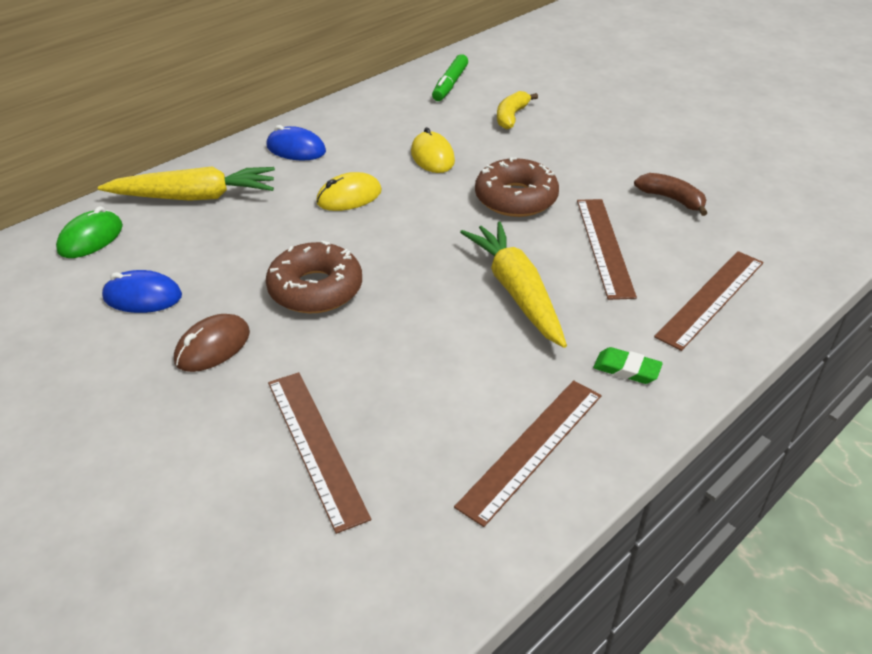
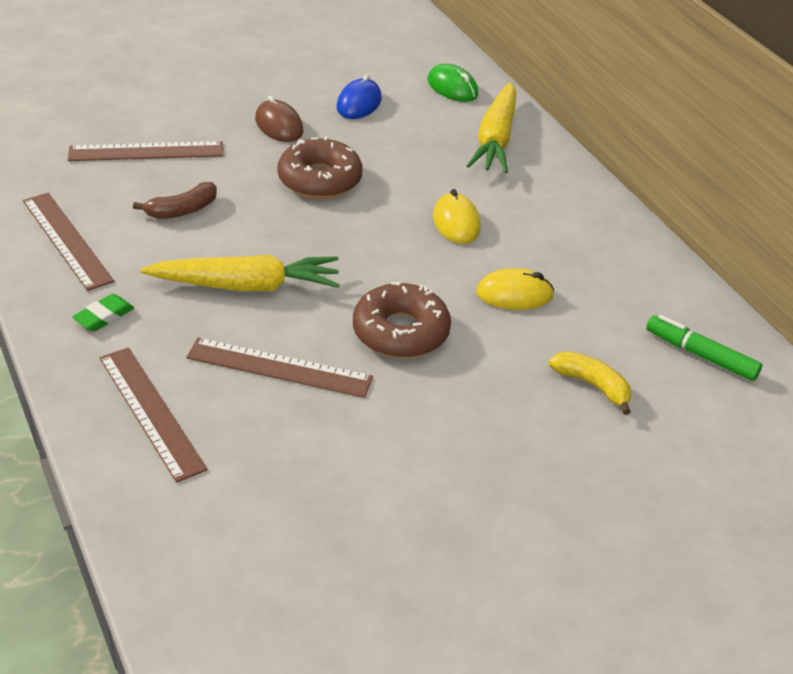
camera: 105 degrees right, 0 degrees up
(296, 149) = (565, 206): blue mouse -> none
(671, 199) = (337, 460): brown banana -> brown banana (182, 210)

